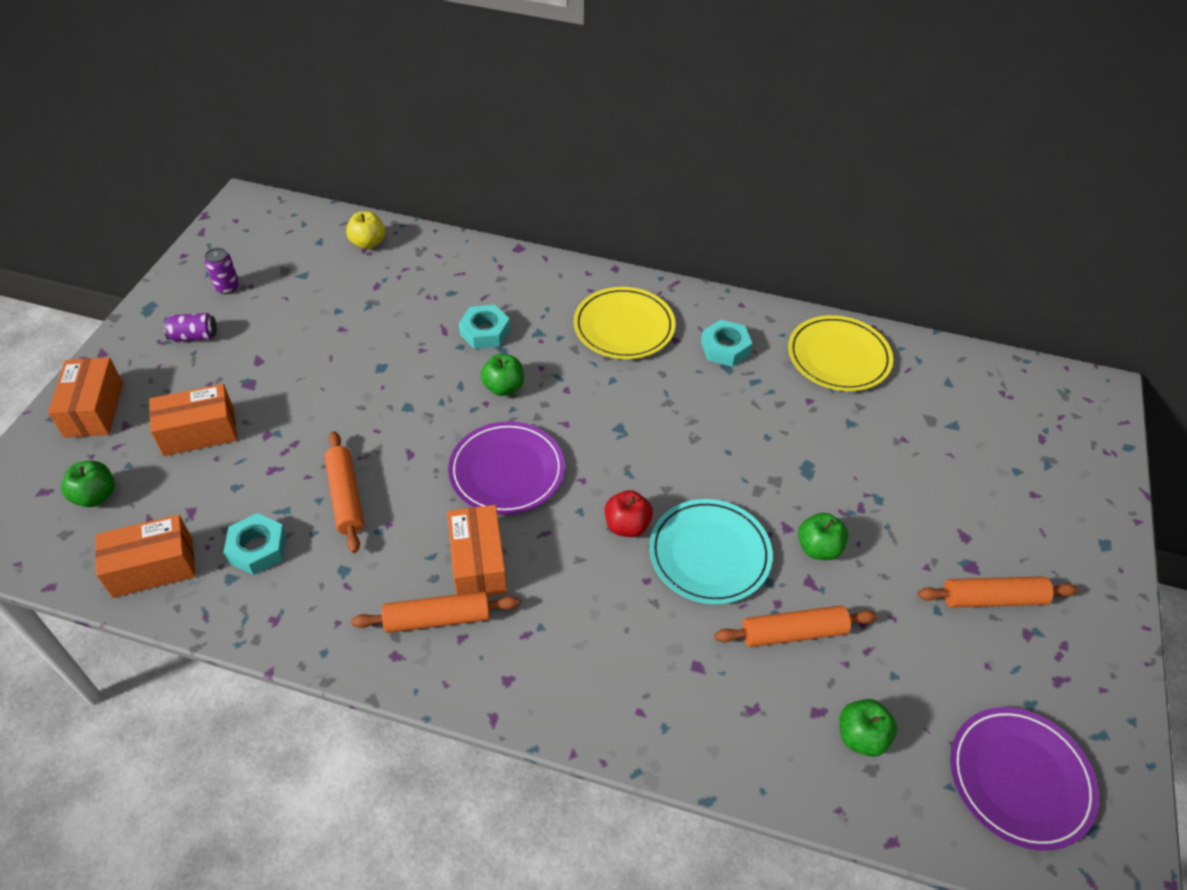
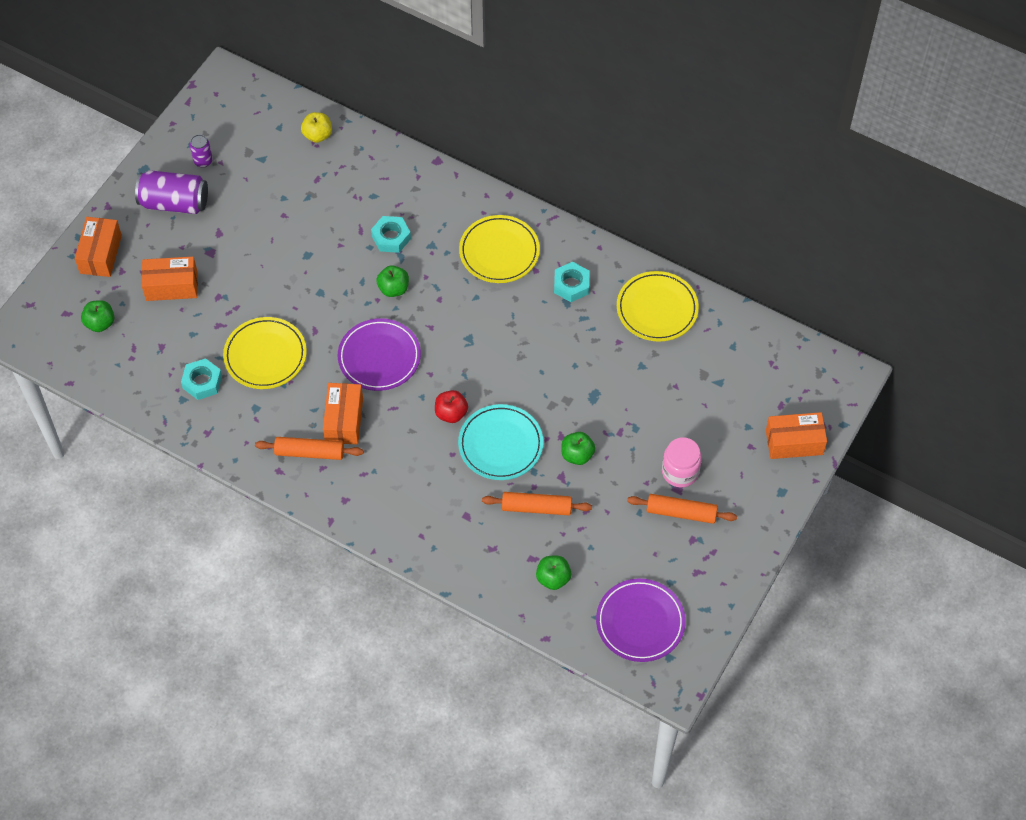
camera: 15 degrees right, 10 degrees up
(153, 567) = (134, 382): orange box -> orange box (794, 442)
(194, 336) = (174, 203): purple can -> purple can, size x1.93
(346, 497) = (265, 355): orange rolling pin -> yellow plate
(963, 544) = (680, 472): none -> pink jar

